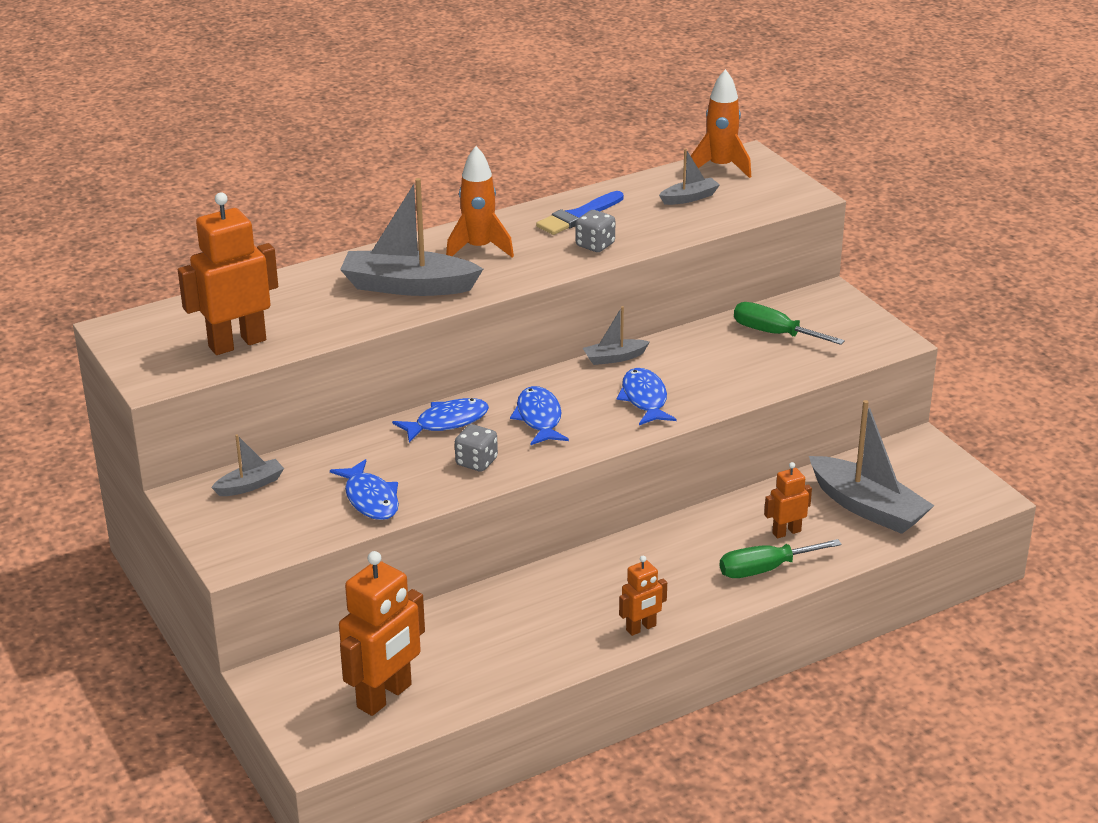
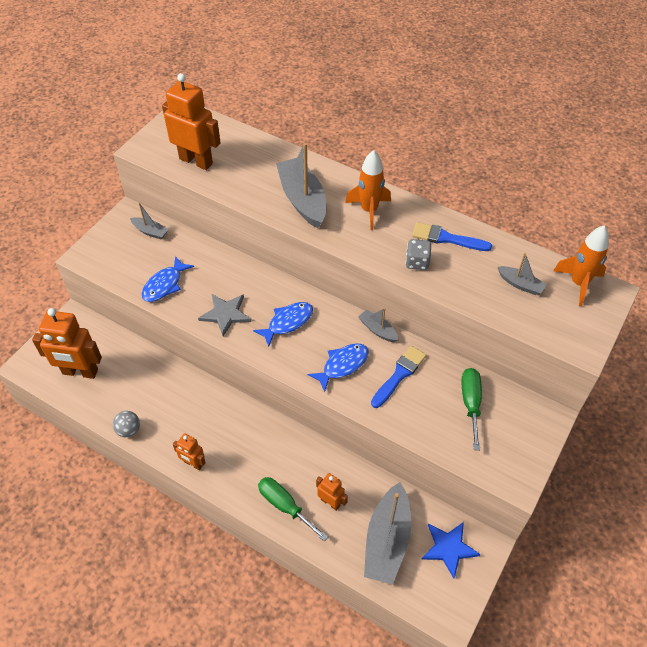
camera: 60 degrees right, 20 degrees up
(447, 422) = (257, 283): blue fish -> none
(476, 462) = (225, 314): grey dice -> grey star
(536, 673) = (129, 430): none -> grey ball
(694, 365) = (399, 375): none -> blue brush
(907, 468) = (449, 548): none -> blue star

